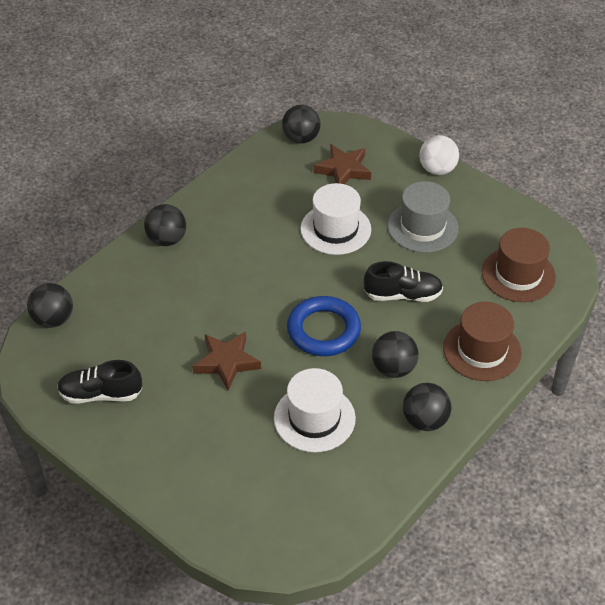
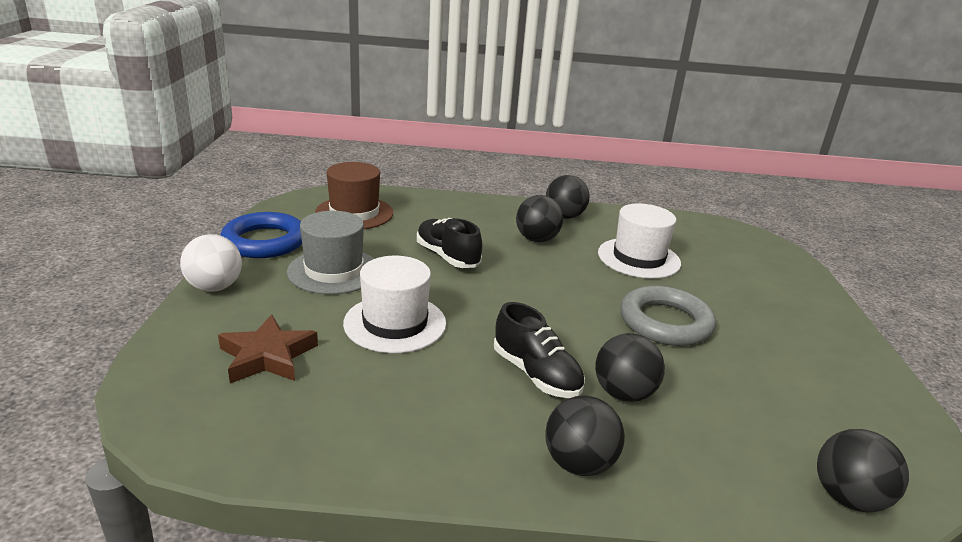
camera: 130 degrees left, 20 degrees down
(101, 394) = (832, 386): black shoe -> black shoe (536, 374)
(226, 362) = (665, 322): brown star -> grey ring
(301, 138) = (211, 426): black ball -> black ball (623, 393)
(323, 330) = (547, 283): blue ring -> blue ring (264, 241)
(482, 350) = (464, 211): brown hat -> none

